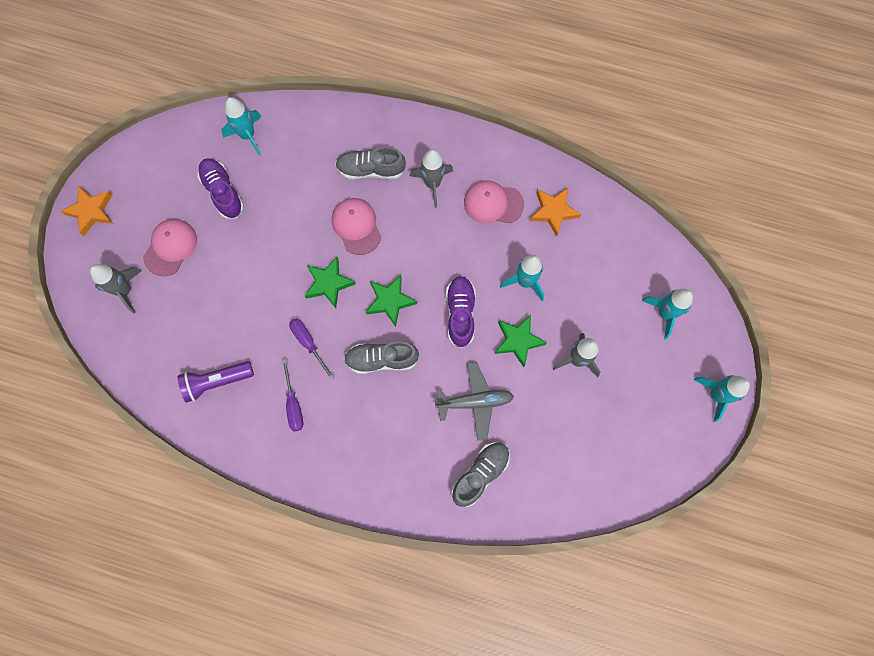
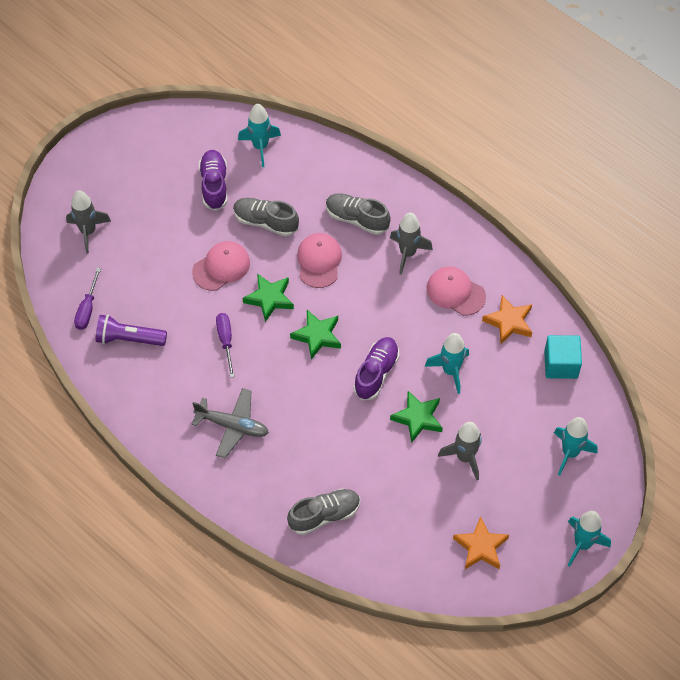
camera: 25 degrees right, 15 degrees down
(91, 211) = (92, 155): orange star -> orange star (480, 547)
(170, 247) = (145, 212): pink cap -> pink cap (221, 267)
(293, 404) = (187, 386): purple screwdriver -> purple screwdriver (87, 309)
(381, 359) = (284, 381): grey shoe -> grey shoe (265, 222)
(475, 402) = (351, 453): grey plane -> grey plane (232, 426)
(617, 232) = (561, 364): none -> turquoise cube

